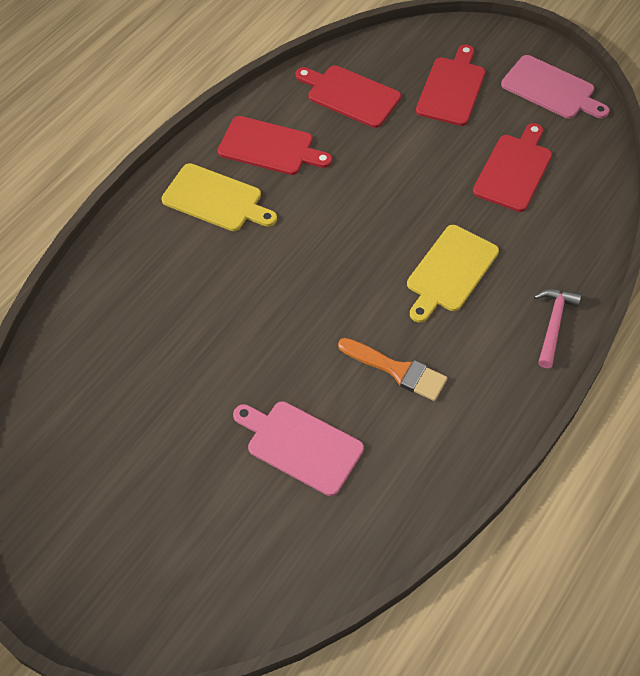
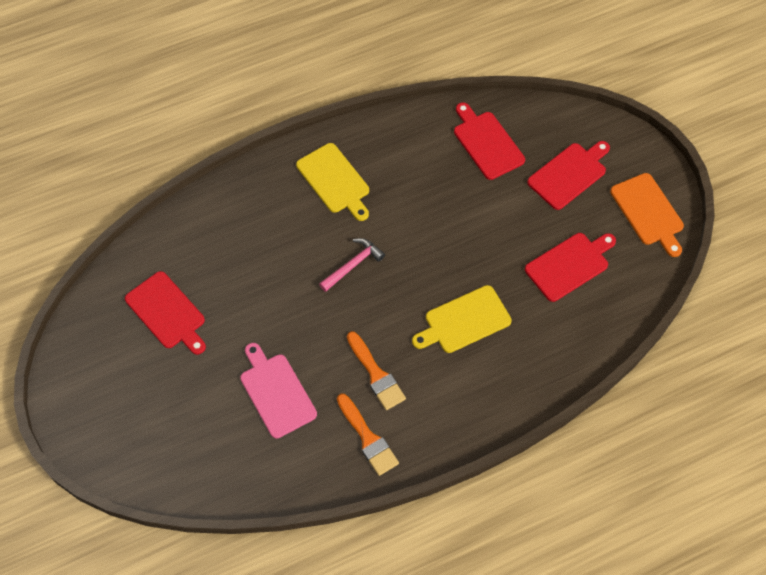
camera: 30 degrees right, 5 degrees up
(269, 147) = (399, 157): red cutting board -> red cutting board (167, 312)
(435, 440) = (368, 438): none -> orange brush
(551, 89) = (648, 212): pink cutting board -> orange cutting board
(553, 324) = (511, 400): pink hammer -> pink hammer (353, 265)

